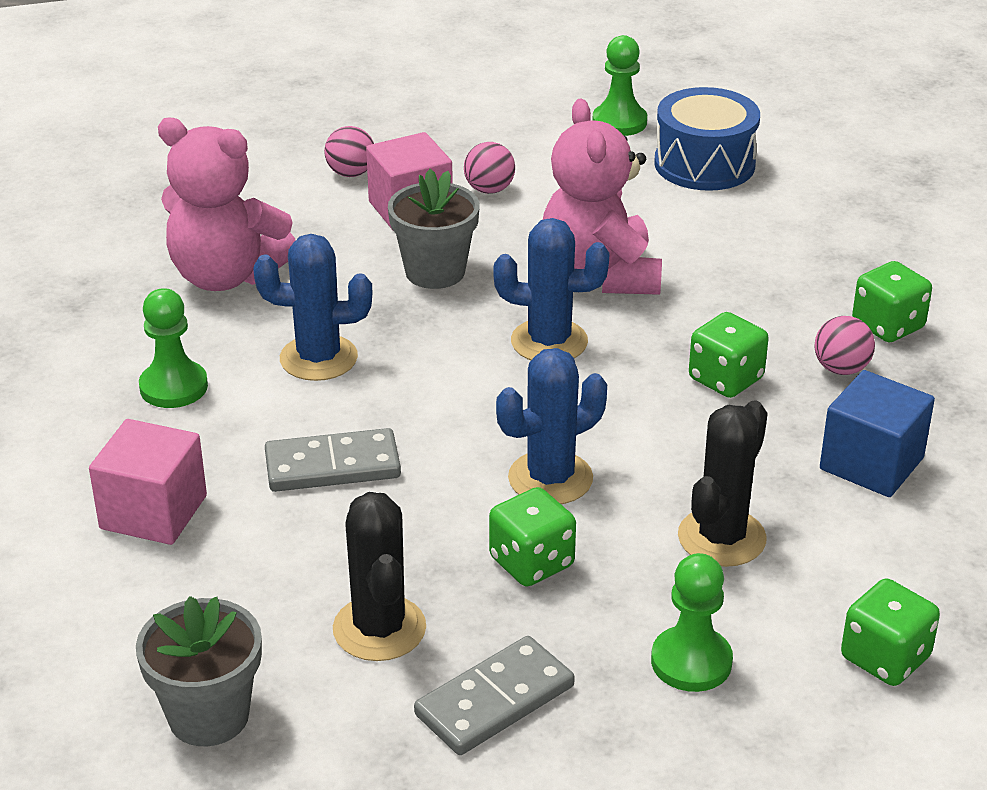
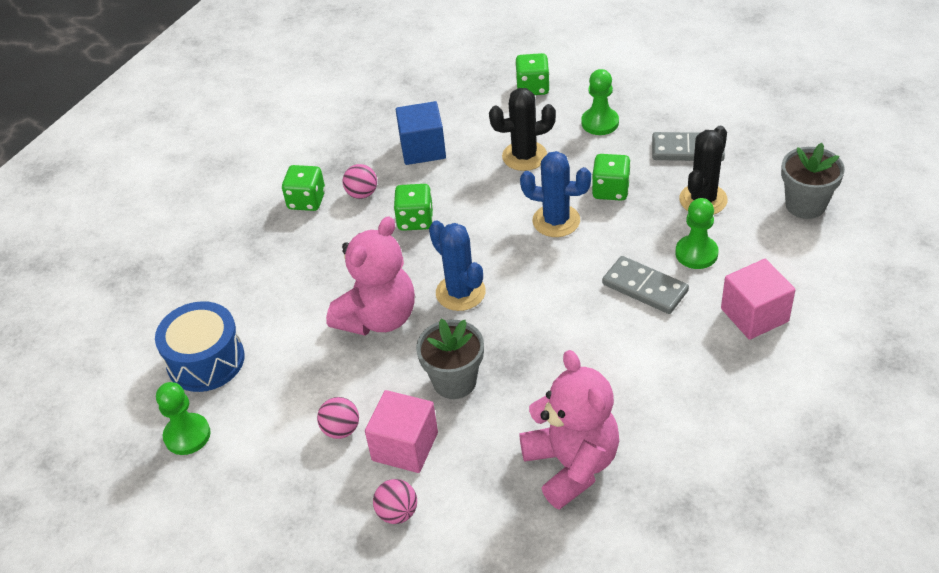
camera: 130 degrees left, 10 degrees up
(173, 387) = (679, 391): green pawn -> green pawn (696, 253)
(318, 358) = (584, 360): blue cactus -> none

